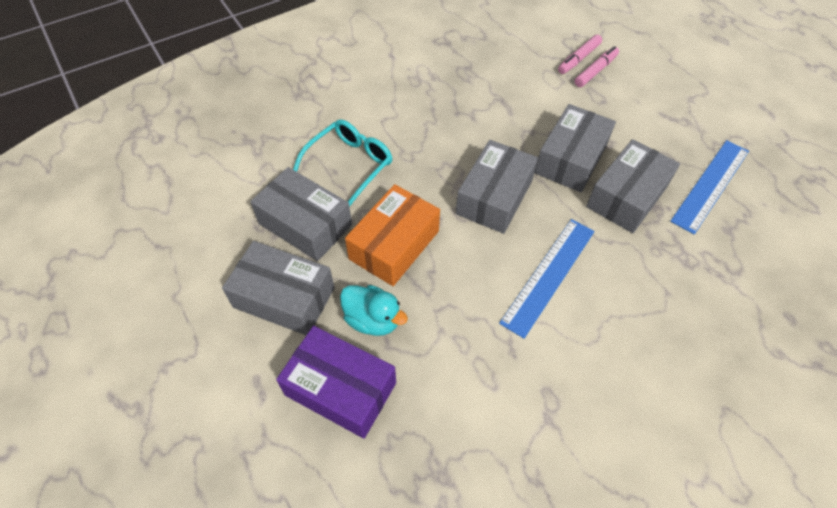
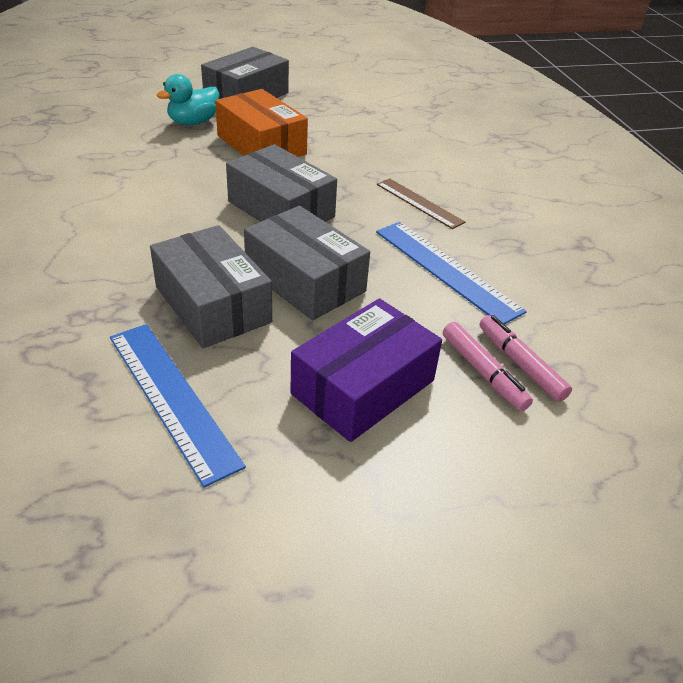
camera: 105 degrees right, 15 degrees down
(305, 224) = (315, 113): grey box -> none
(340, 389) = (148, 102): purple box -> purple box (363, 387)
(349, 166) = (375, 142): turquoise glasses -> none
(438, 122) = (419, 203): none -> brown ruler
(548, 275) = (156, 212): blue ruler -> blue ruler (446, 270)

